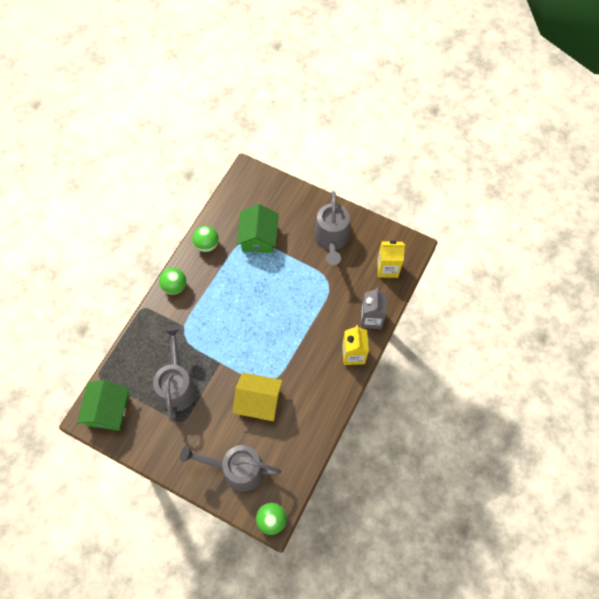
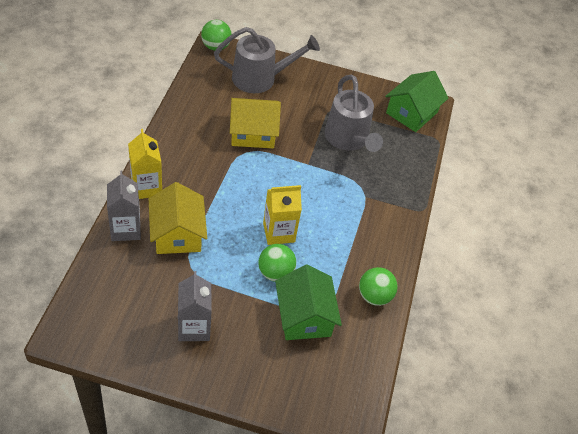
camera: 160 degrees right, 15 degrees down
(108, 410) = (412, 112): green house -> green house turned 45 degrees clockwise
(174, 286) = (395, 238): green ball -> green ball (275, 273)
(331, 240) = (194, 327): grey watering can -> grey carton
(334, 310) = (177, 233): none -> yellow house
(387, 268) = (104, 296): yellow carton -> yellow carton (278, 232)

